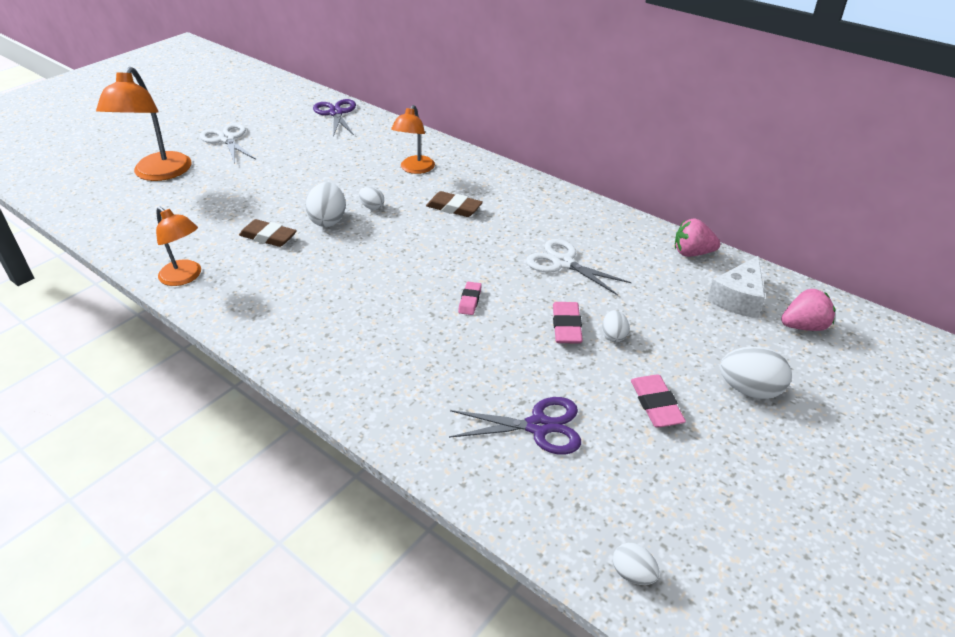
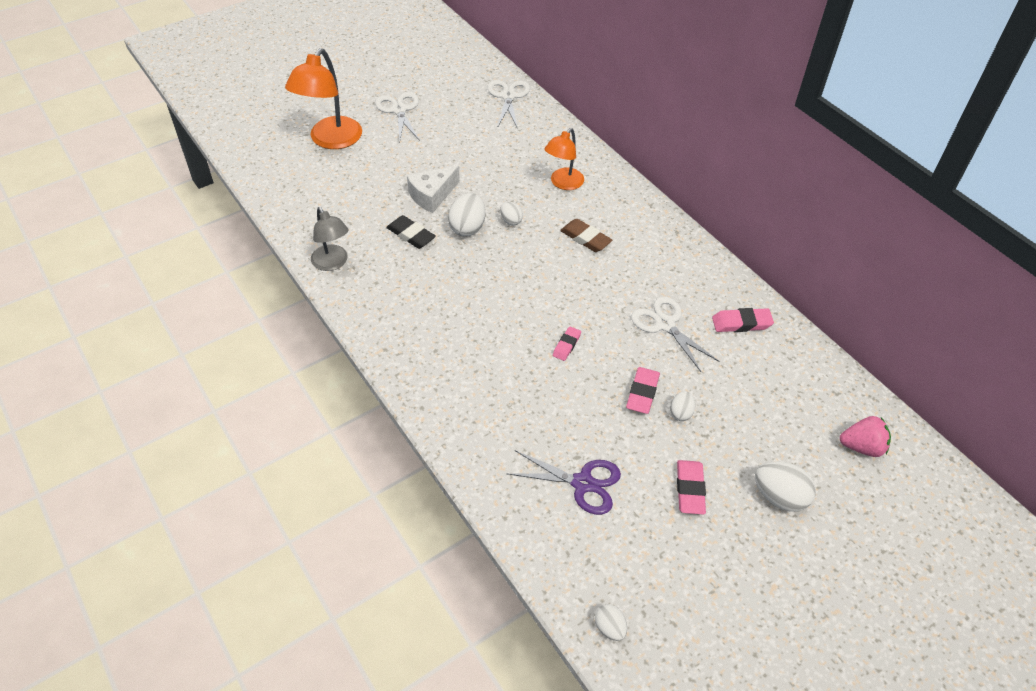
camera: 15 degrees right, 10 degrees up
(185, 277) = (332, 263): orange lamp -> grey lamp
(268, 237) = (411, 235): brown eraser -> black eraser
(336, 113) = (508, 96): purple scissors -> white scissors
(636, 247) = (741, 323): none -> pink eraser
(692, 253) = (792, 342): pink strawberry -> none
(738, 298) = (814, 402): white cheese -> white cheese (432, 196)

